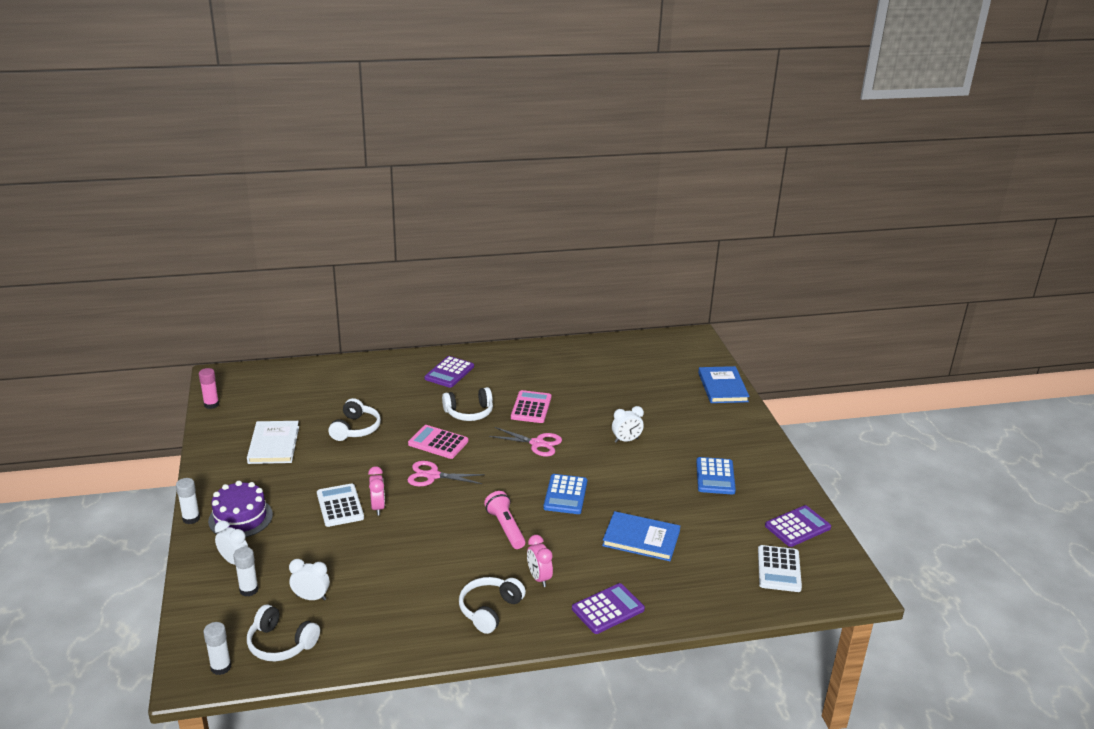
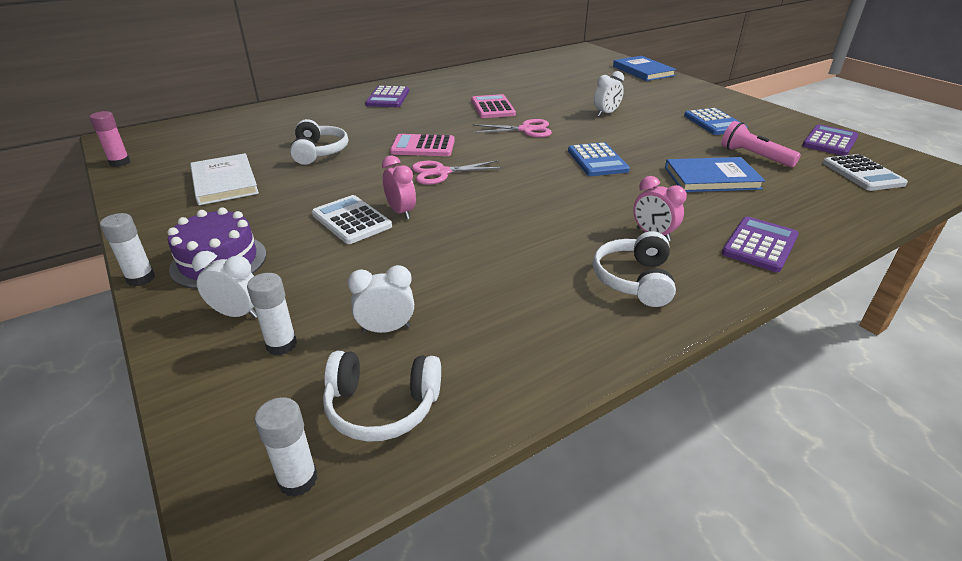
camera: 20 degrees left, 5 degrees up
(469, 412) = (434, 120): white headphones -> none
(505, 528) = (566, 199): pink flashlight -> pink flashlight (754, 156)

